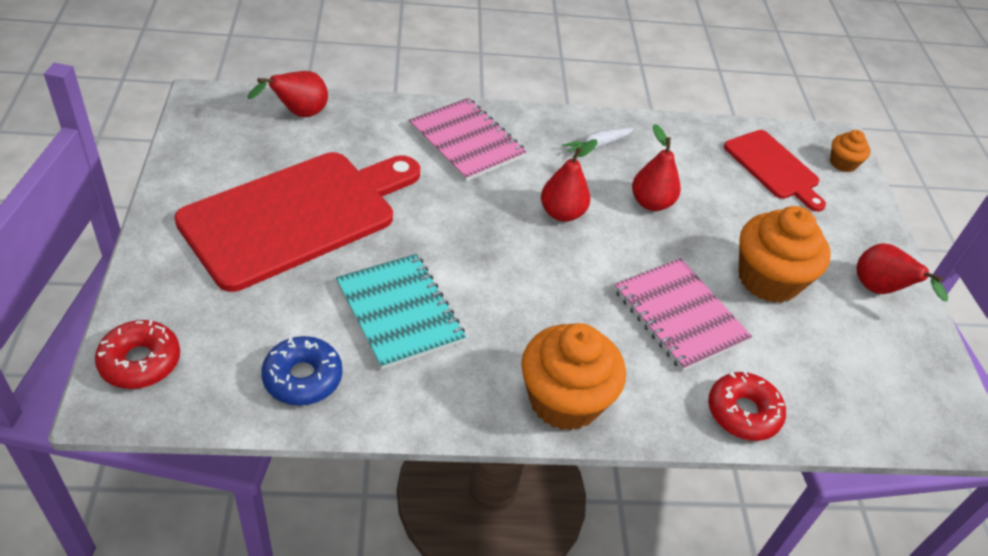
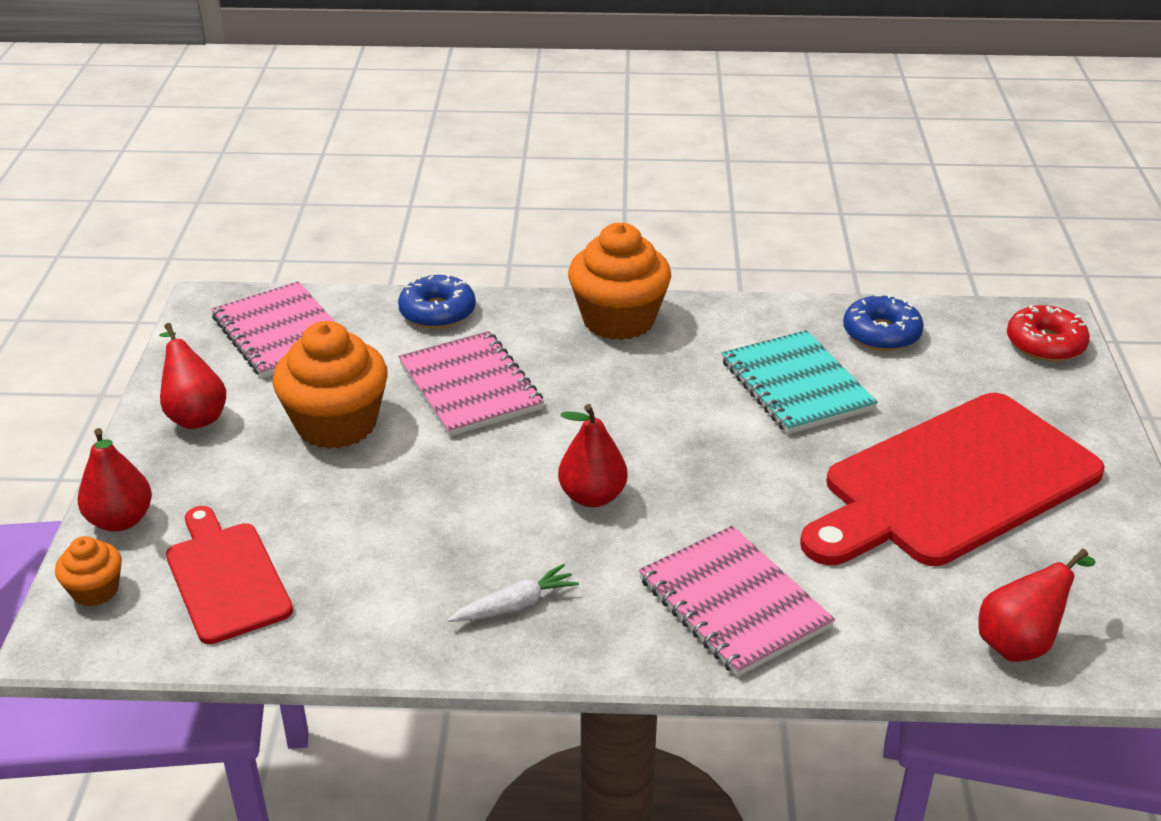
camera: 170 degrees left, 10 degrees down
(651, 203) = (456, 515): red pear -> red pear (121, 520)
(743, 413) = (437, 312): red donut -> blue donut
(872, 383) = (281, 333): none -> pink notebook

